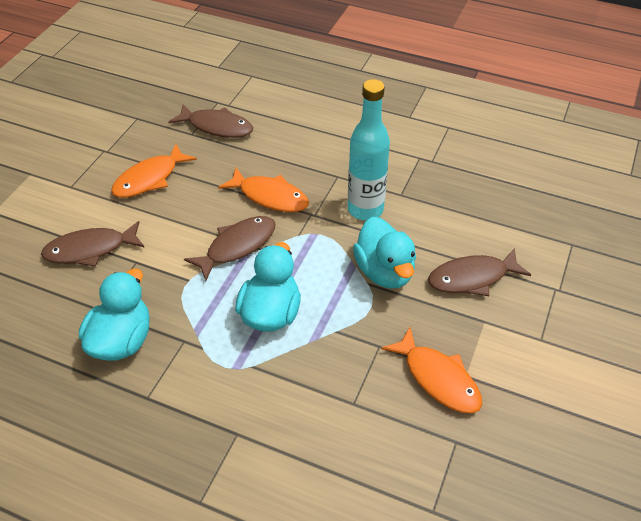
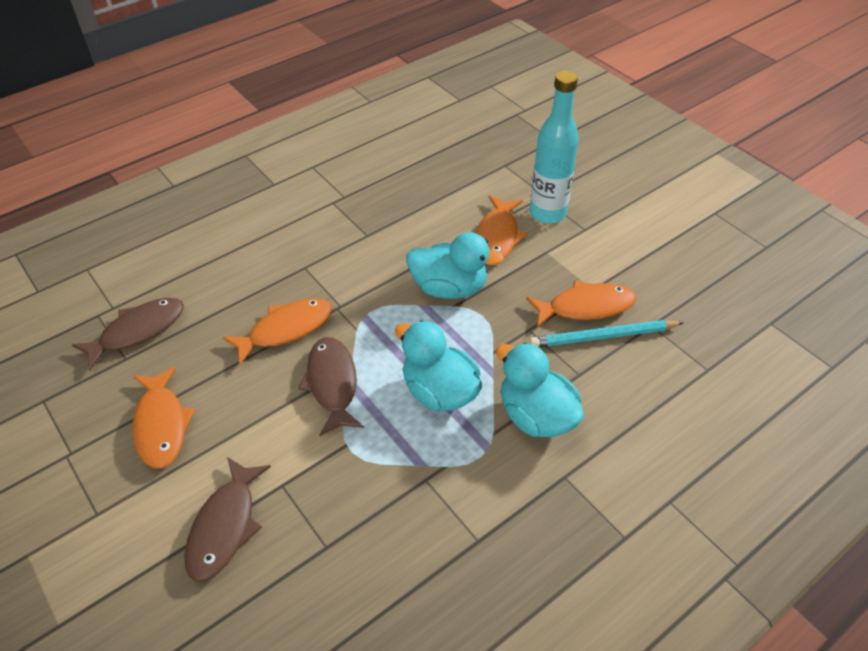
camera: 60 degrees left, 0 degrees up
(122, 340) = (387, 539): turquoise duck -> turquoise duck (536, 416)
(365, 209) = (365, 267): turquoise bottle -> turquoise bottle (547, 213)
(411, 406) = (603, 337): none -> turquoise pencil
(472, 278) = (497, 237): brown fish -> orange fish

